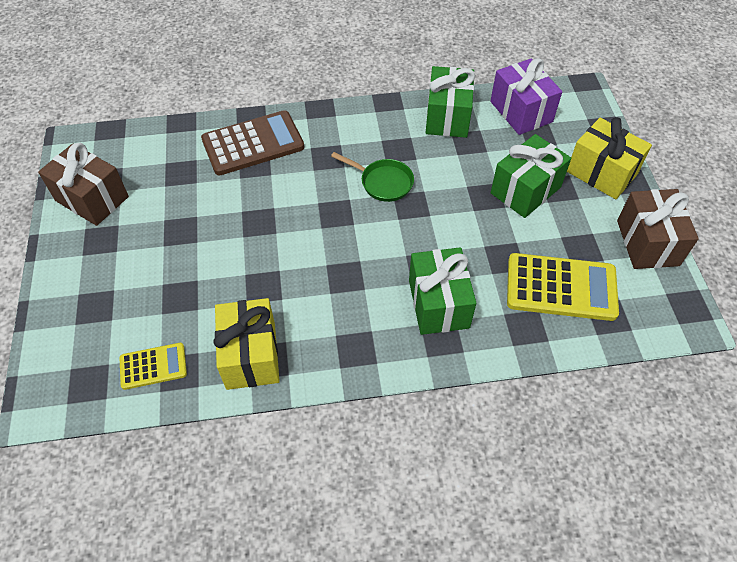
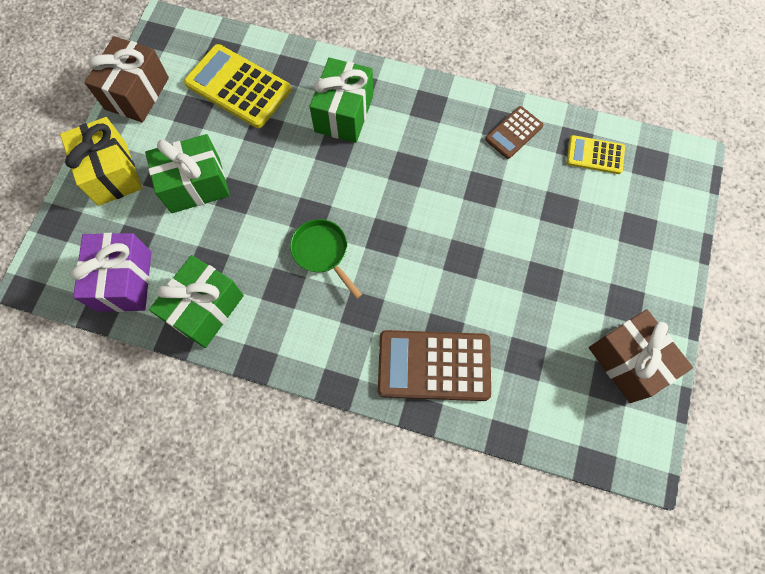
camera: 155 degrees left, 15 degrees up
(251, 355) = (514, 133): yellow gift -> brown calculator

